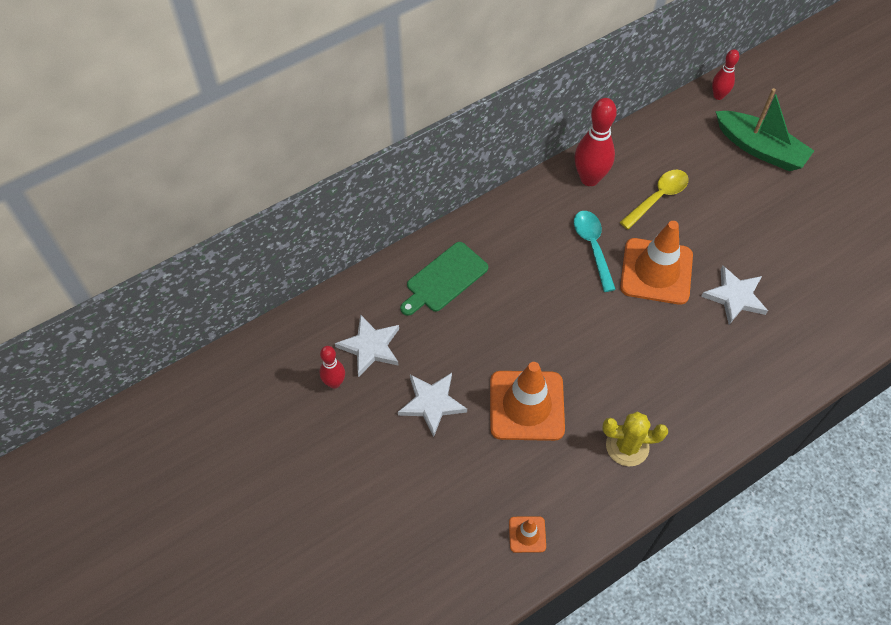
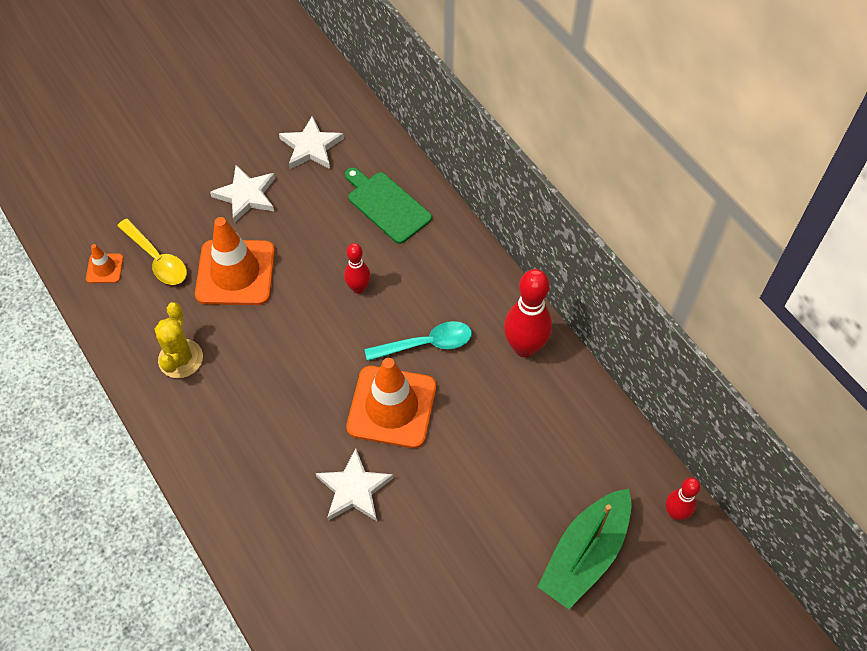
camera: 90 degrees right, 0 degrees up
(334, 383) = (275, 122): red bowling pin -> red bowling pin (358, 288)
(658, 197) = (498, 419): yellow spoon -> yellow spoon (157, 259)

